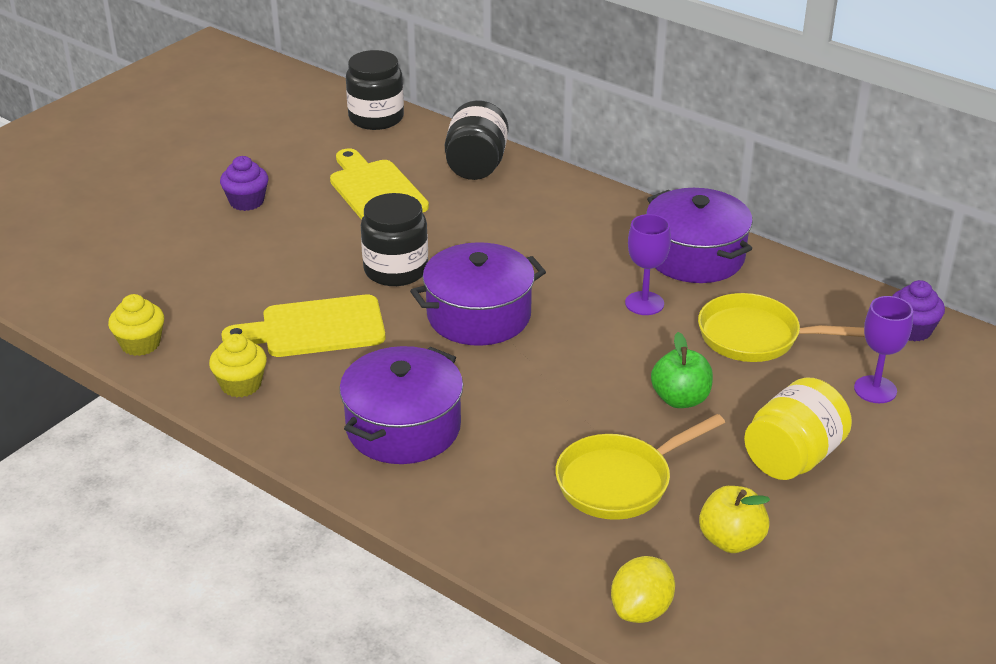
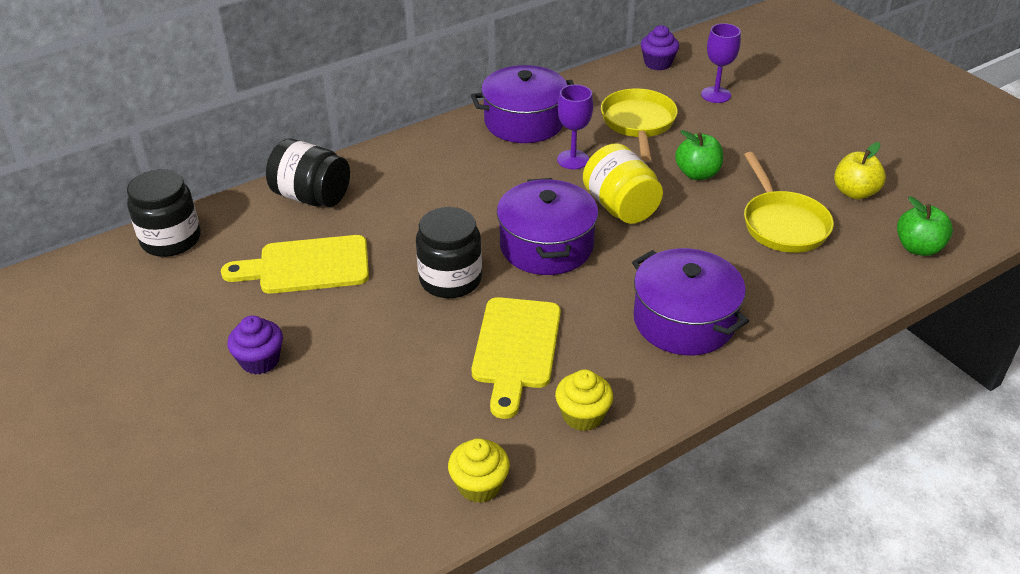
camera: 70 degrees left, 5 degrees up
(641, 610) = (918, 248): yellow lemon -> green apple
(756, 337) = (638, 123): yellow pan -> yellow pan turned 150 degrees clockwise
(792, 457) = (776, 145): yellow jar -> yellow jar (620, 207)

